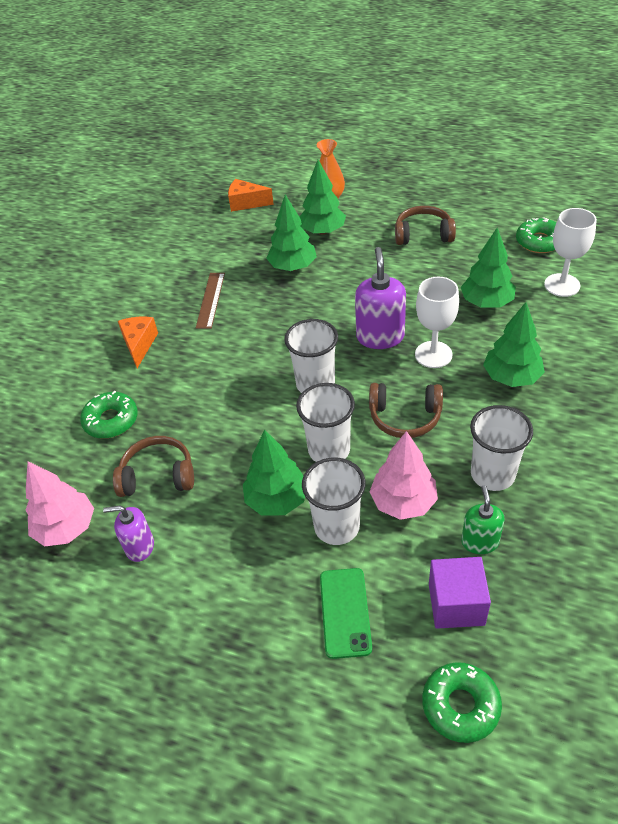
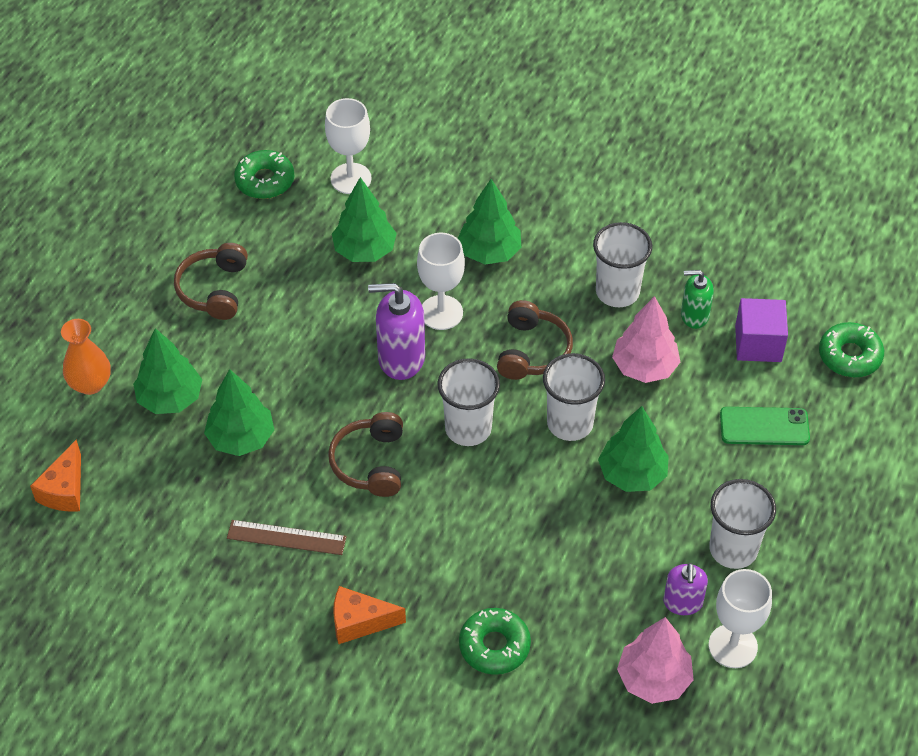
camera: 90 degrees left, 5 degrees up
(91, 589) = (733, 646): none -> white goblet
(158, 476) = (588, 589): brown headphones -> brown headphones (370, 463)
(337, 526) = (669, 425): white cup -> white cup (733, 549)

